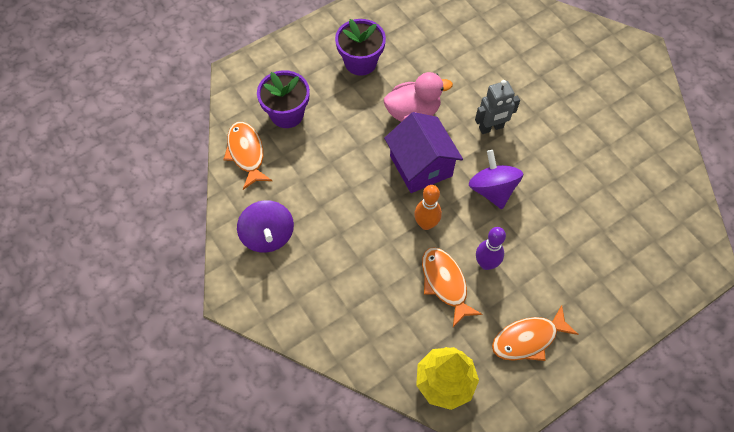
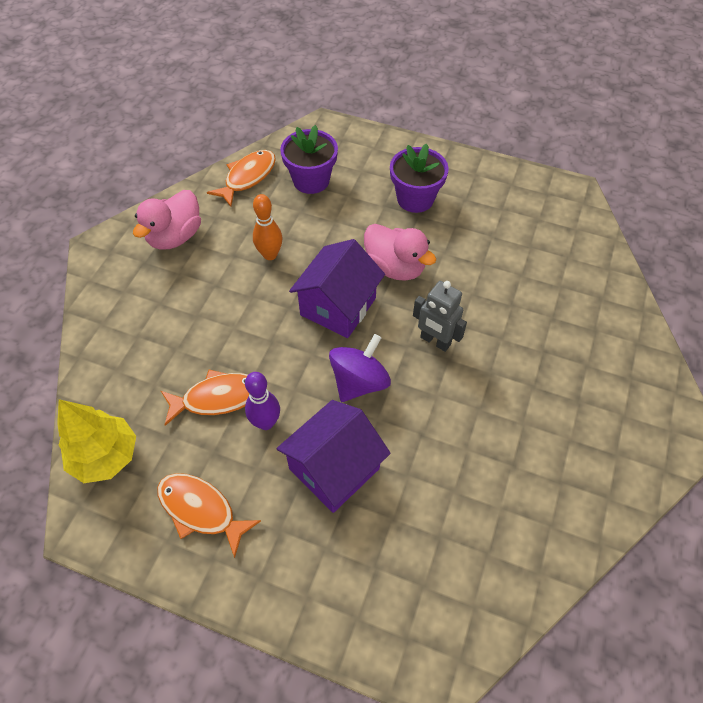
camera: 55 degrees right, 5 degrees down
(268, 236) = (175, 236): purple spinning top -> pink duck
(426, 224) = (274, 346): orange bowling pin -> orange bowling pin (270, 254)
(445, 283) = (217, 398): orange fish -> orange fish turned 45 degrees clockwise
(548, 242) = (334, 468): none -> purple house

